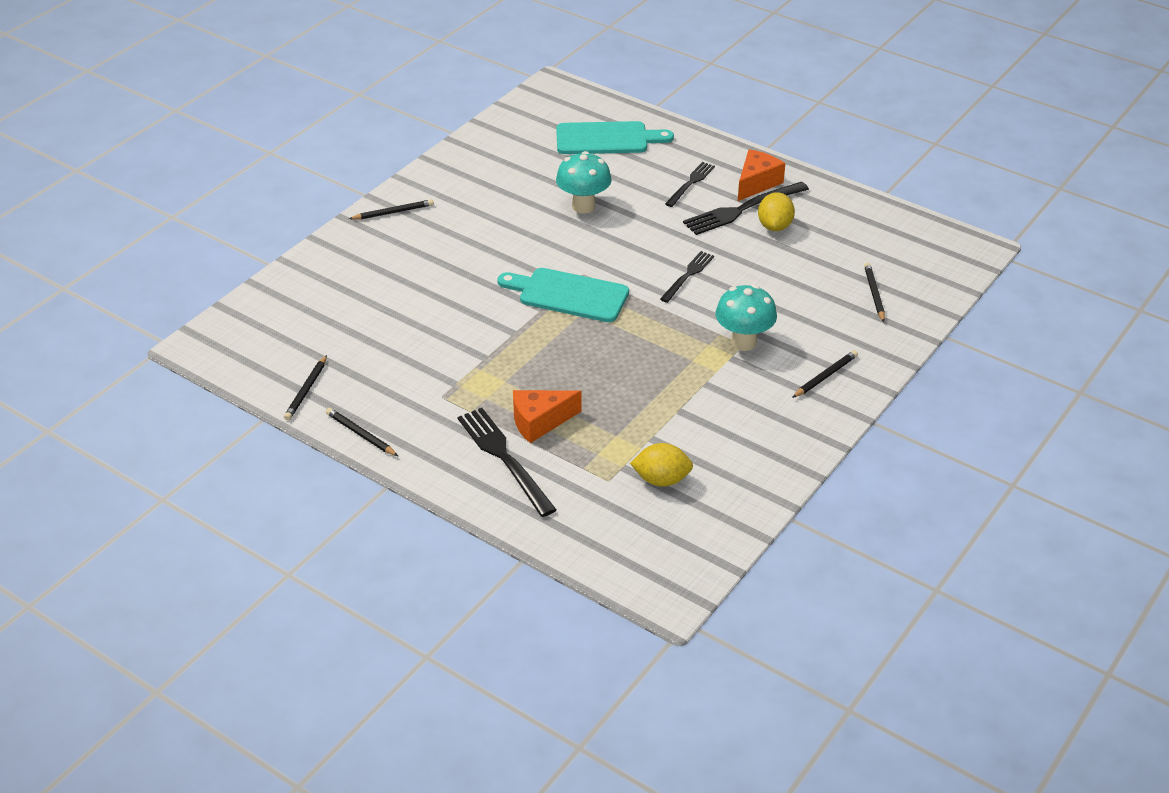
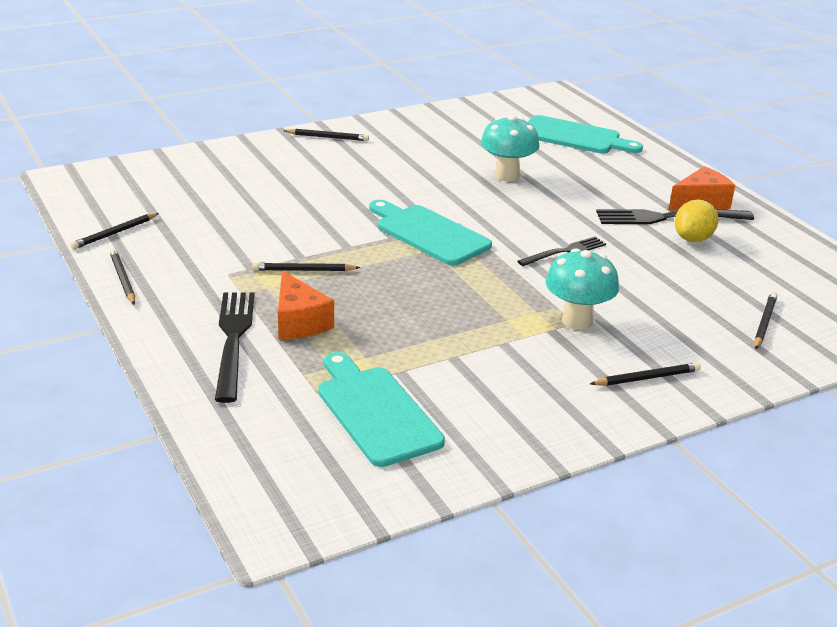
camera: 25 degrees right, 10 degrees down
(500, 370) = (303, 270): none -> black pencil
(539, 422) = (299, 322): orange cheese -> orange cheese turned 120 degrees counterclockwise
(661, 480) = (375, 412): yellow lemon -> turquoise cutting board
(690, 183) = (630, 186): black fork -> none

